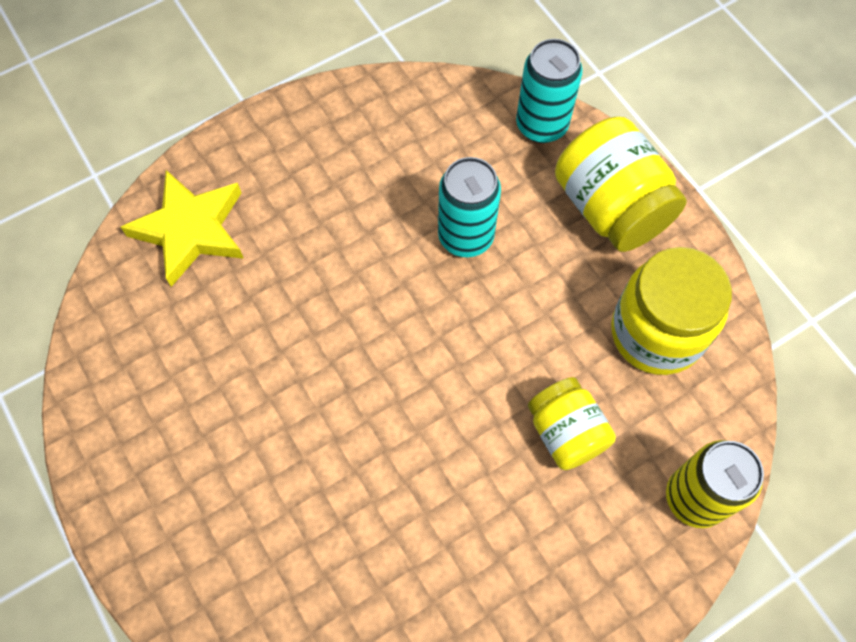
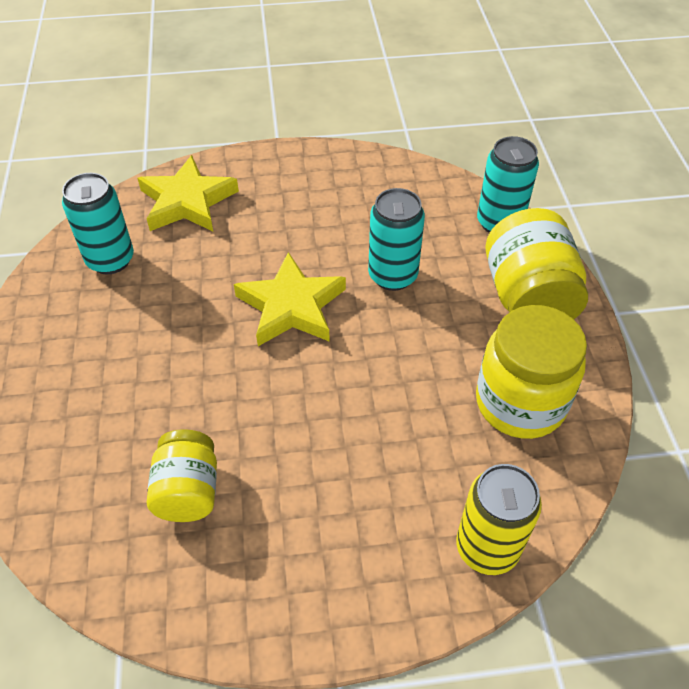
camera: 25 degrees right, 15 degrees down
(149, 343) = (110, 260): none -> turquoise can
(381, 318) = (291, 306): none -> yellow star
(566, 432) = (396, 446): yellow jar -> yellow jar (188, 491)

